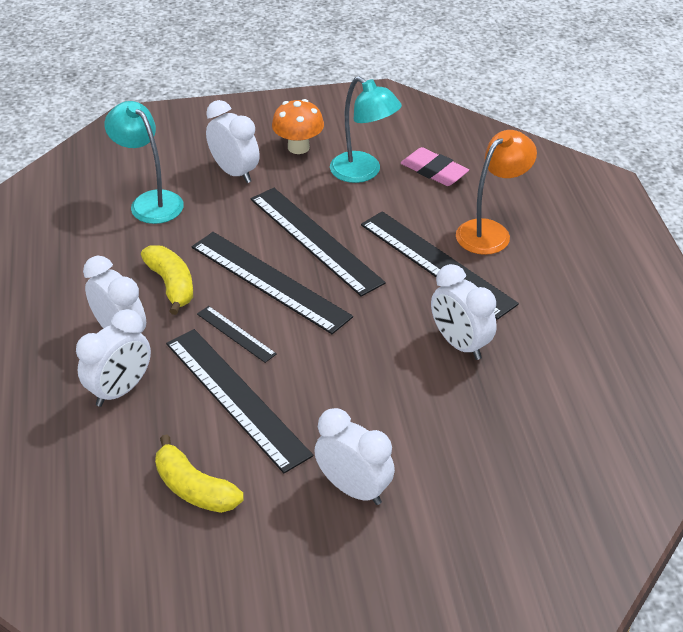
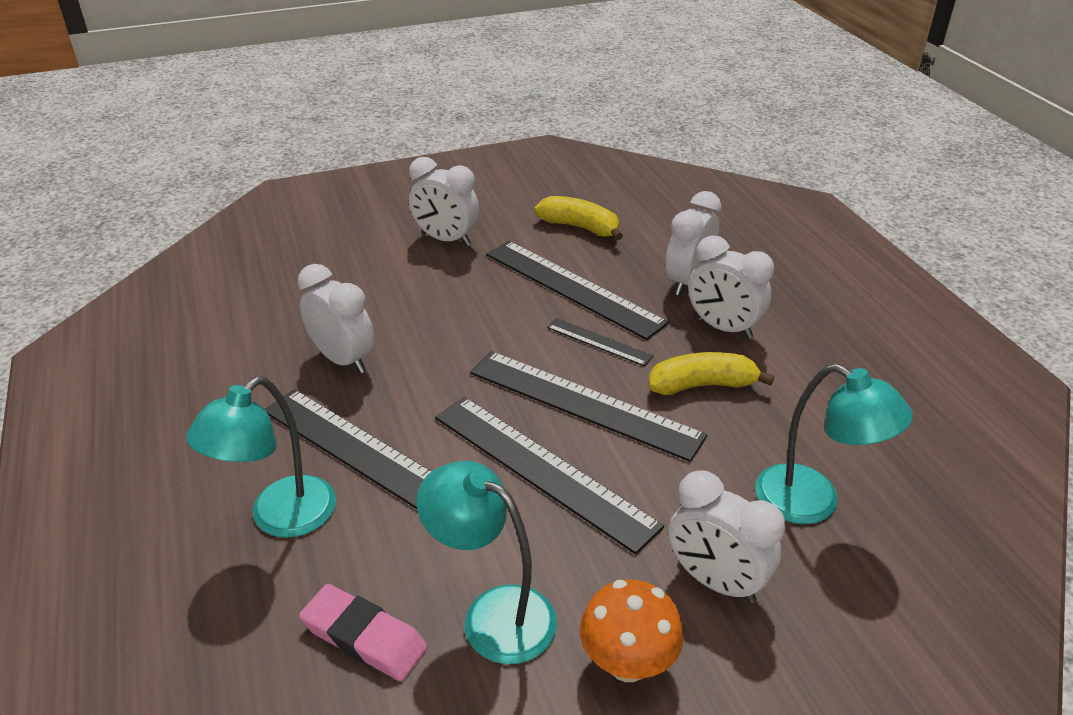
camera: 170 degrees right, 5 degrees down
(171, 285) = (702, 385): yellow banana -> yellow banana turned 120 degrees clockwise
(490, 231) = (280, 518): orange lamp -> turquoise lamp

